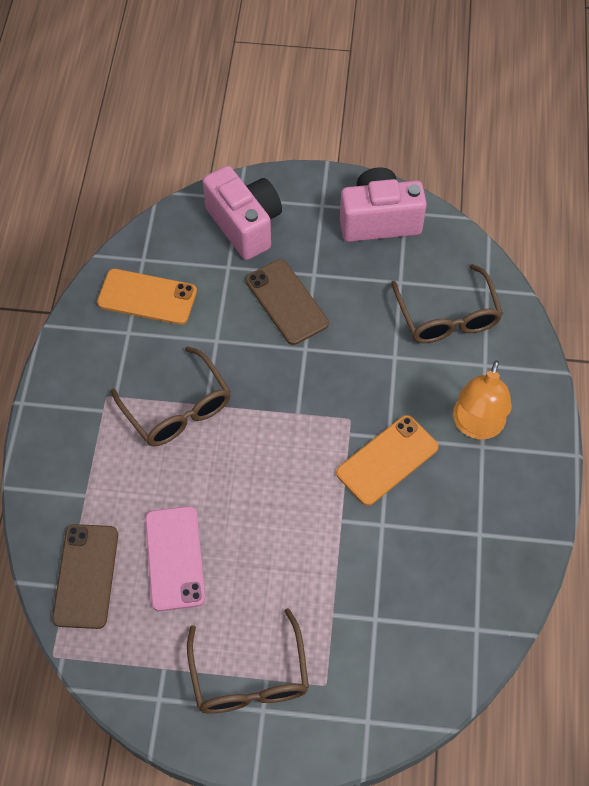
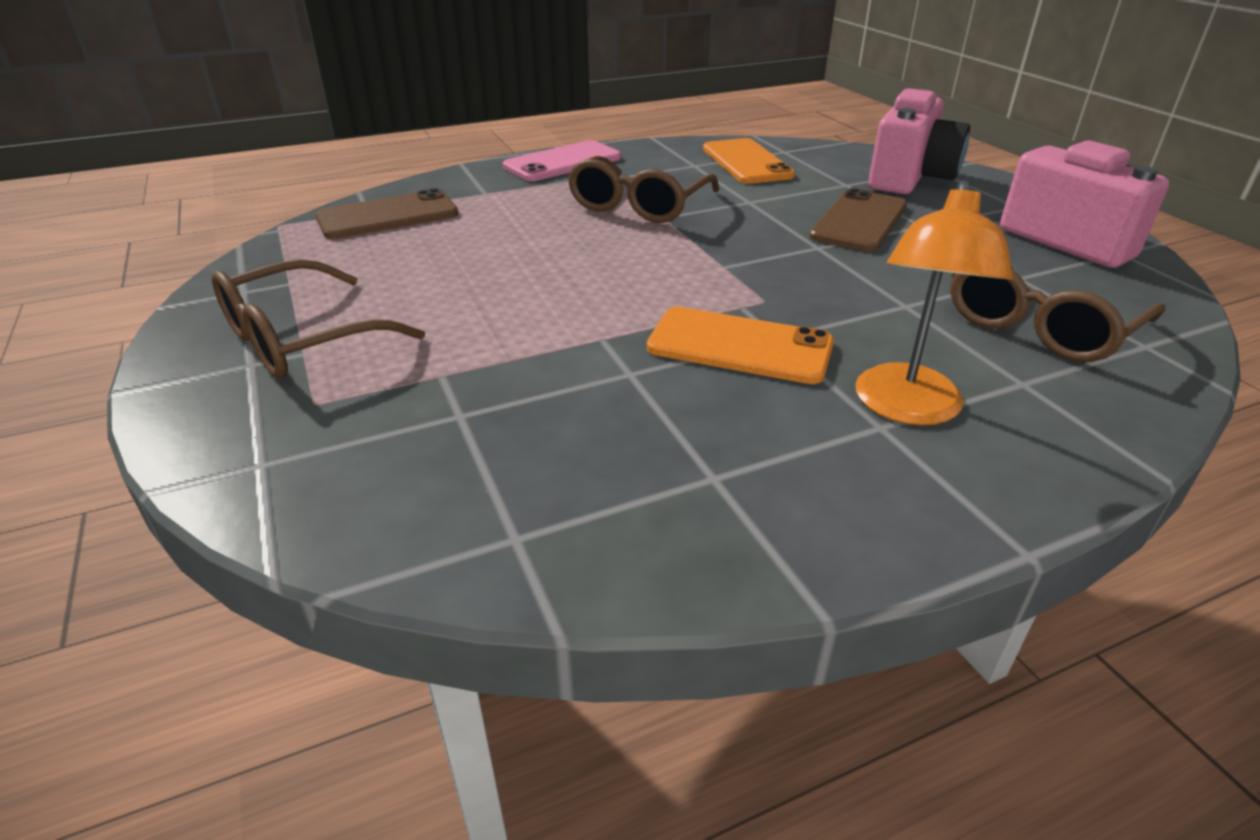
camera: 60 degrees right, 25 degrees down
(174, 558) = (446, 251): pink phone -> pink phone (562, 162)
(476, 426) = (906, 408): orange lamp -> orange lamp turned 60 degrees counterclockwise

